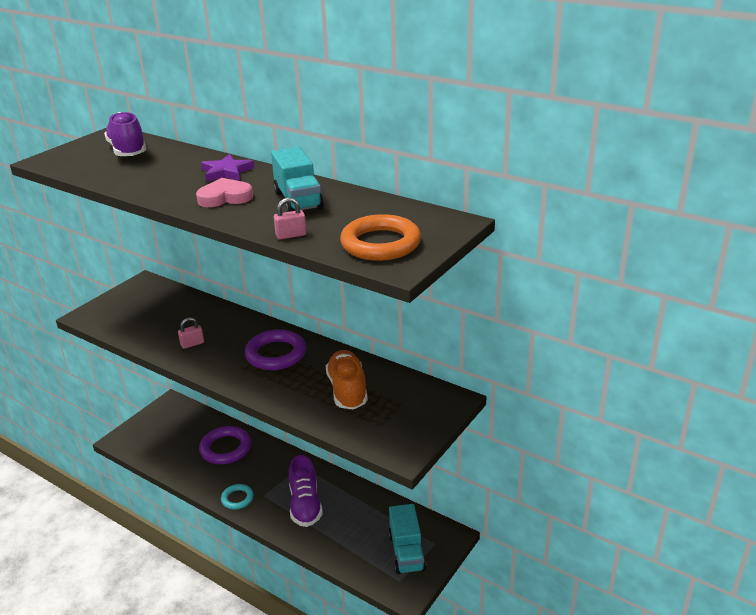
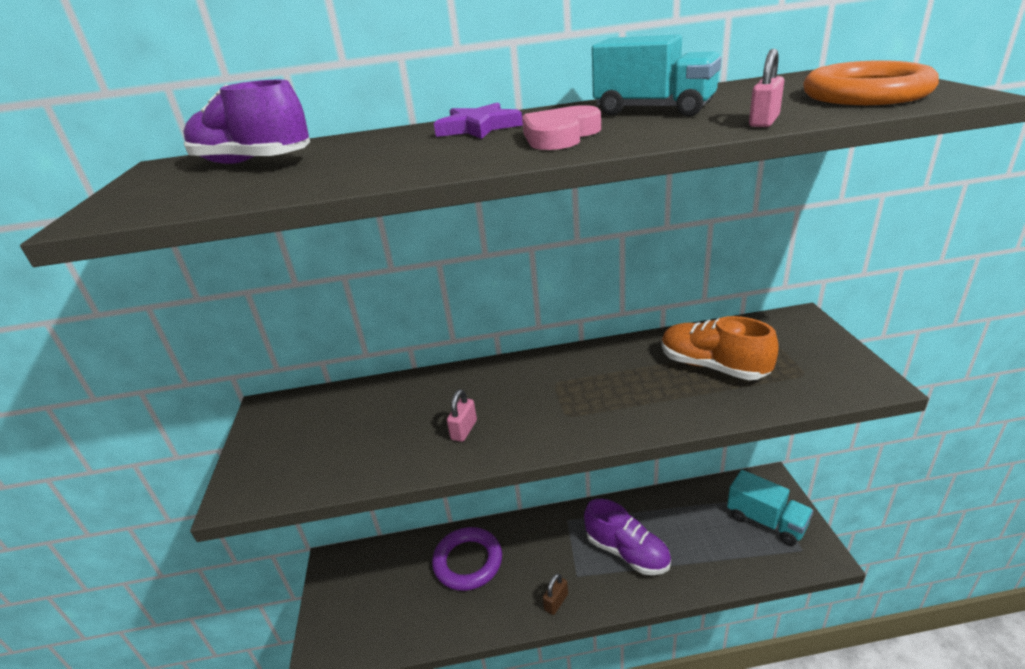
camera: 40 degrees left, 0 degrees up
(237, 498) = (556, 602): turquoise ring -> brown padlock
(276, 354) = (579, 381): purple ring -> none

